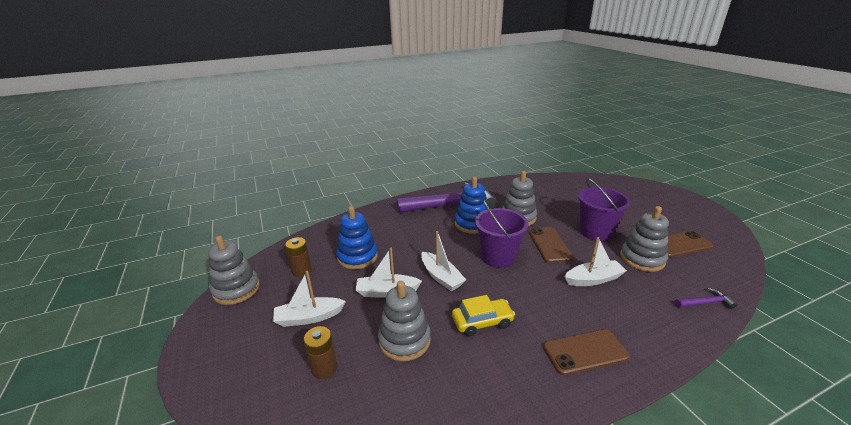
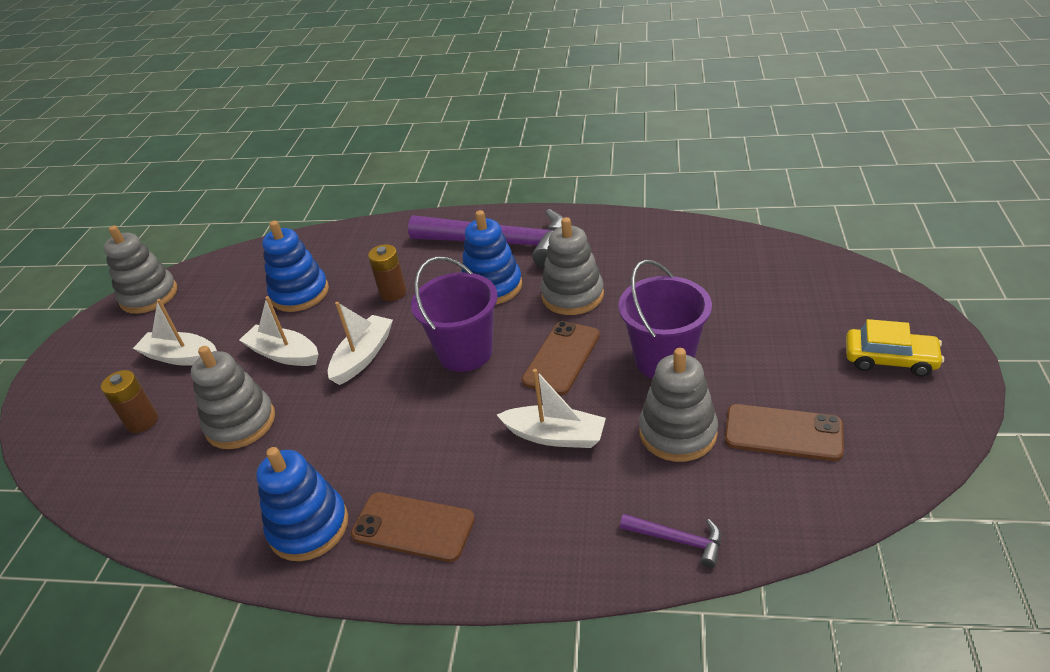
camera: 35 degrees right, 10 degrees up
(301, 271) = (227, 293): brown battery -> brown battery (393, 293)
(441, 277) = (363, 356): white boat -> white boat turned 150 degrees counterclockwise
(482, 322) = (342, 436): yellow car -> yellow car (890, 359)
(526, 380) = (309, 527): none -> blue stacking toy

